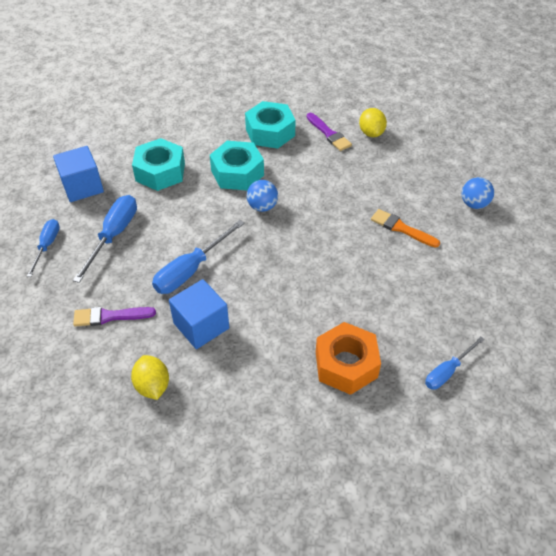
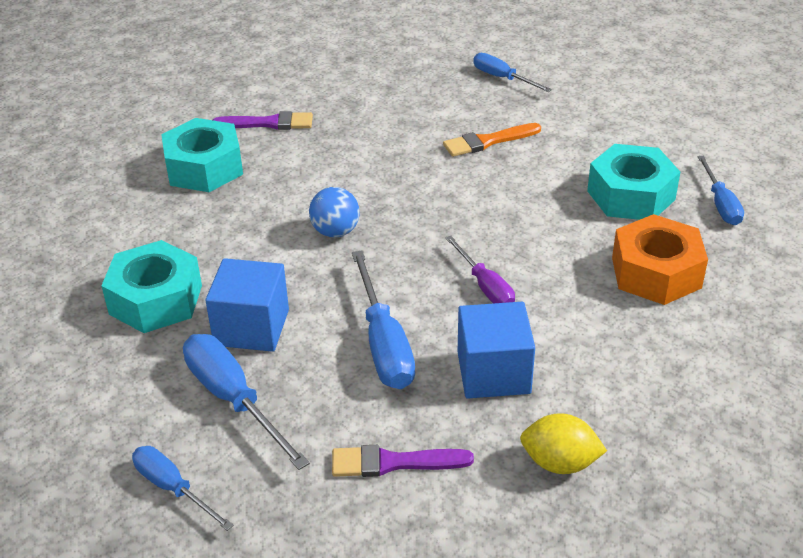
camera: 55 degrees left, 10 degrees down
(82, 186) = (85, 397): blue cube -> blue cube (251, 327)
(110, 316) = (394, 462): purple brush -> purple brush turned 60 degrees clockwise
(237, 173) = (247, 227): turquoise nut -> turquoise nut (631, 195)
(268, 289) = (485, 286): none -> purple screwdriver
(371, 133) = (307, 92): yellow lemon -> none
(474, 204) = (502, 78): blue ball -> blue screwdriver

